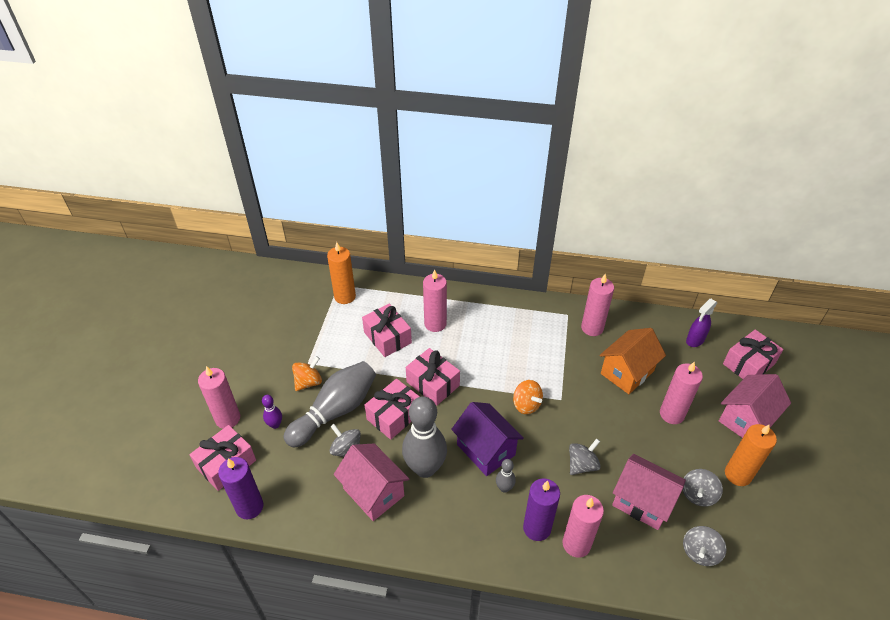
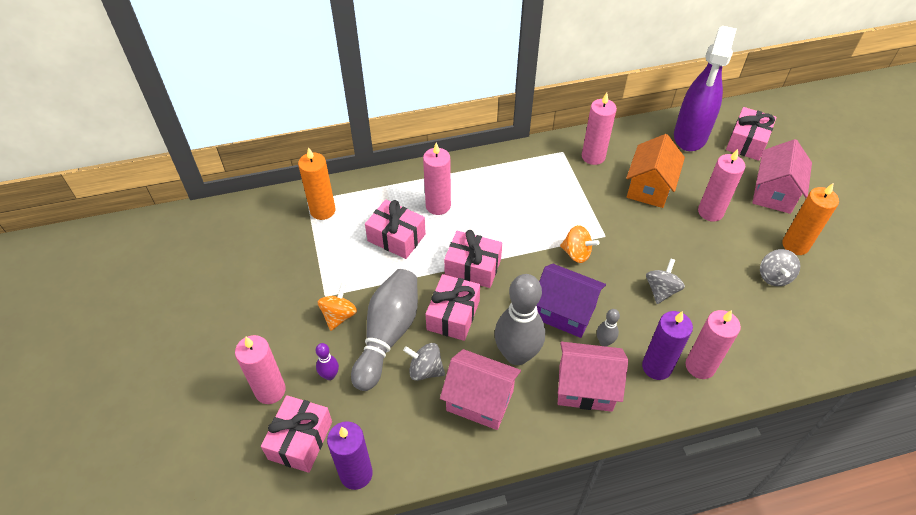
camera: 25 degrees left, 5 degrees up
(642, 502) = (732, 302): pink house -> pink house (585, 388)
(695, 340) = (690, 136): purple spray bottle -> purple spray bottle, size x2.09
(700, 552) = (805, 327): grey spinning top -> none

